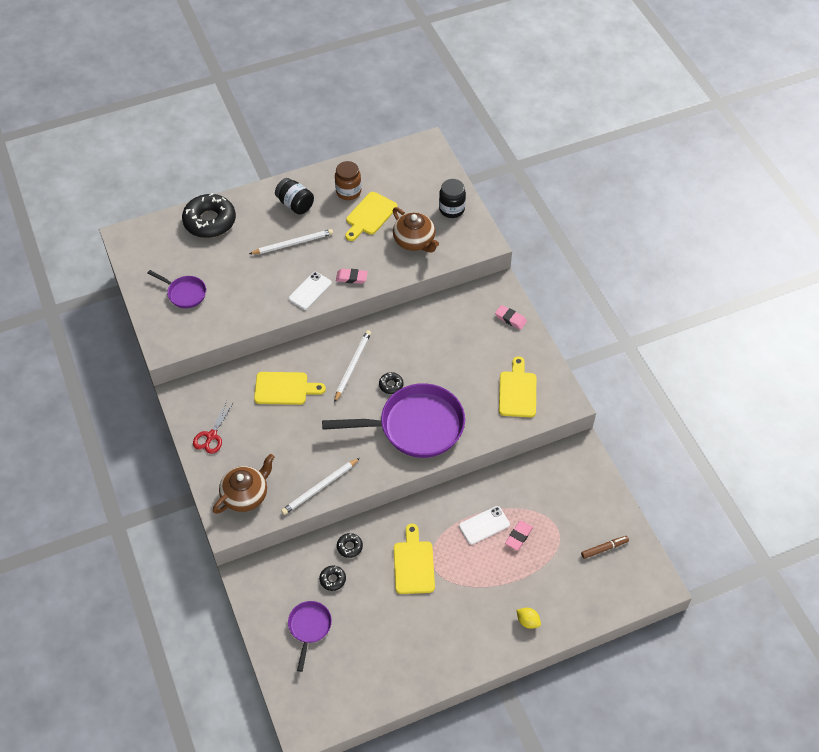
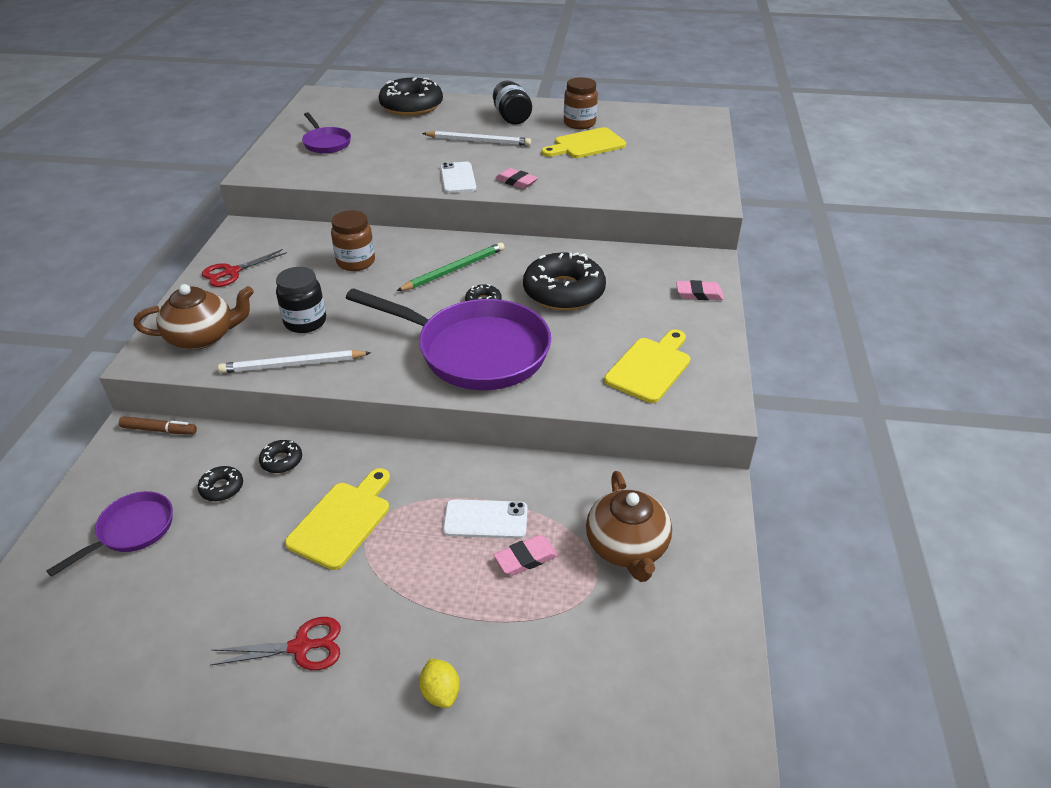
camera: 30 degrees right, 15 degrees down
(284, 388) = (356, 262): yellow cutting board -> brown jar
(310, 291) = (458, 178): white phone -> white phone turned 75 degrees counterclockwise
(352, 366) = (453, 270): white pencil -> green pencil
(414, 241) = (621, 176): brown teapot -> brown teapot (627, 547)
(432, 354) = (563, 291): none -> black donut
(450, 636) = (301, 647): none -> red scissors
(451, 209) = (691, 165): black jar -> black jar (305, 322)
(510, 319) = (699, 294): pink eraser -> pink eraser turned 60 degrees counterclockwise
(604, 548) = (657, 645): brown marker -> brown marker (159, 430)

